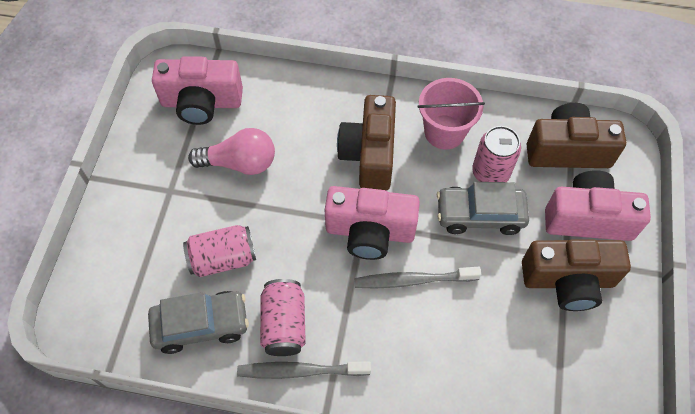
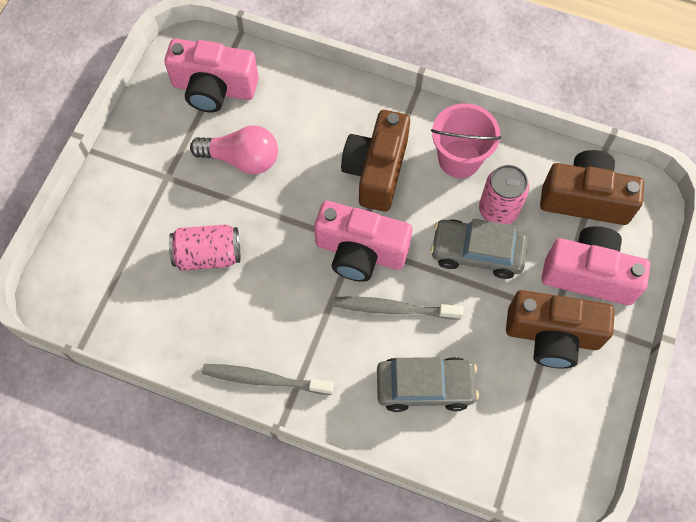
camera: 10 degrees right, 5 degrees up
(201, 325) = (175, 318): grey car -> grey car (425, 387)
(284, 324) = (257, 331): pink can -> none

